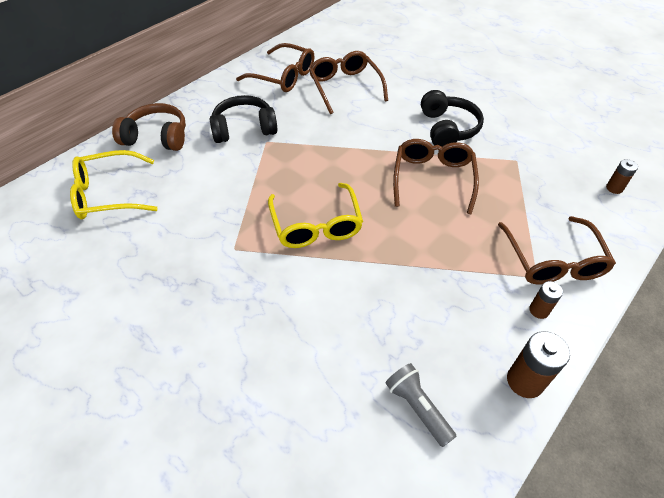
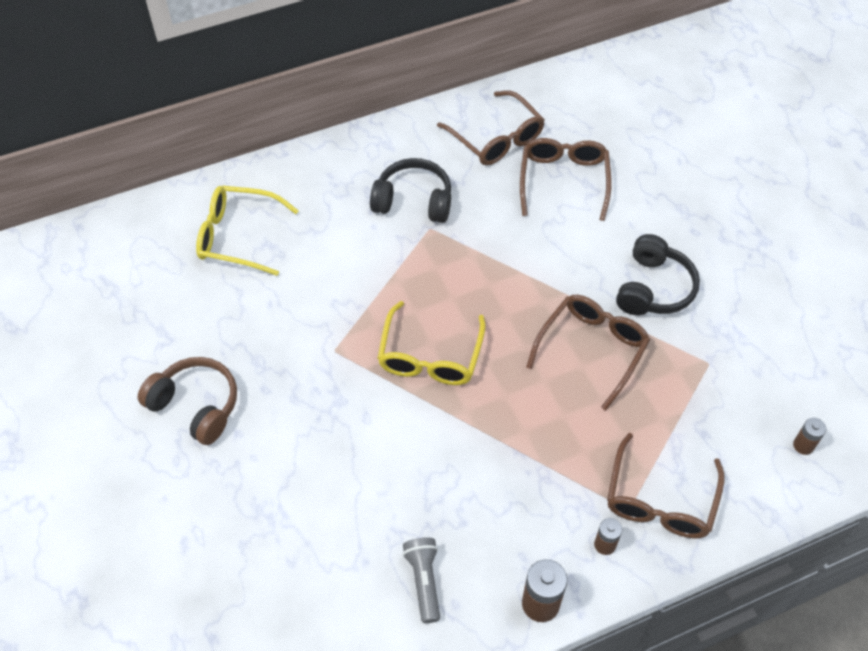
camera: 25 degrees right, 5 degrees up
(157, 137) = (314, 179): brown headphones -> brown headphones (195, 406)

